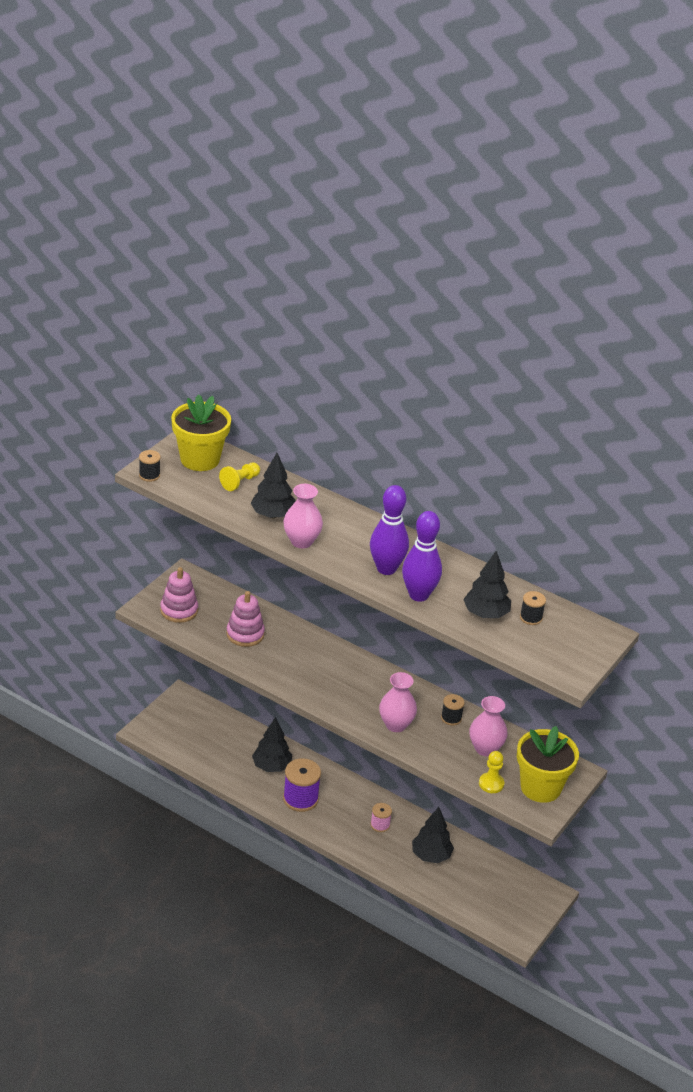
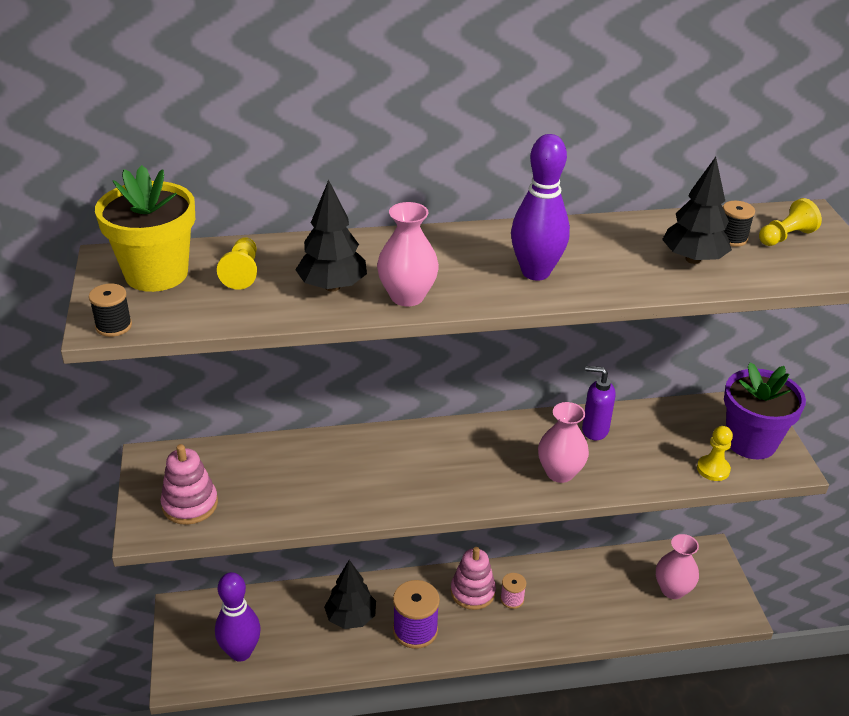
camera: 40 degrees left, 0 degrees up
(245, 634) = (296, 481): pink stacking toy -> pink stacking toy (472, 592)
(418, 595) = (608, 279): purple bowling pin -> purple bowling pin (240, 652)
(431, 855) = (586, 594): black tree -> none
(451, 718) = (594, 430): black spool -> purple soap dispenser
(485, 748) = (660, 438): pink vase -> pink vase (672, 589)
(540, 787) = (750, 442): yellow flower pot -> purple flower pot
(565, 636) = (785, 237): none -> yellow pawn

